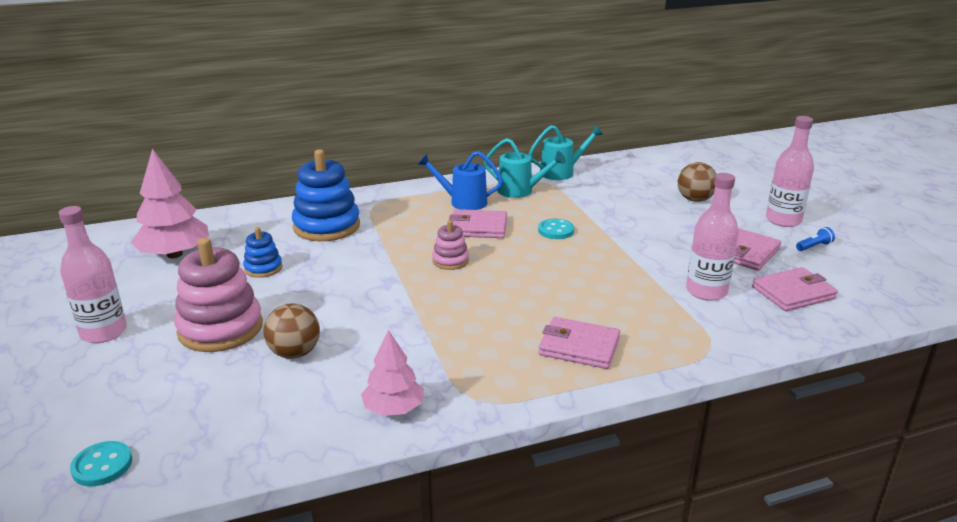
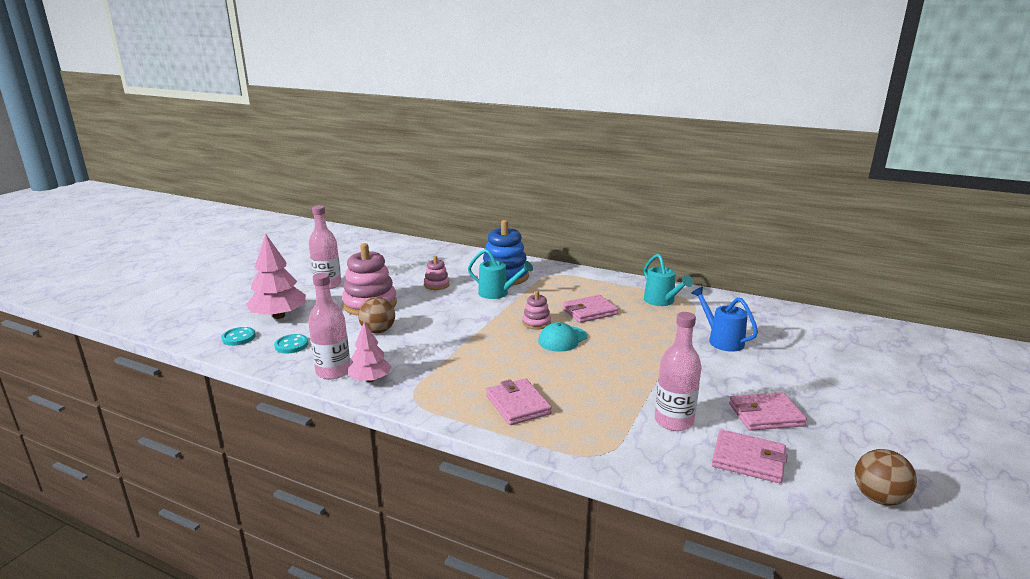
camera: 45 degrees right, 5 degrees down
(175, 254) = (412, 262): pink tree -> pink tree (279, 316)
(263, 268) = (436, 285): blue stacking toy -> pink stacking toy
(462, 202) = (608, 293): blue watering can -> blue watering can (721, 340)
(478, 227) = (589, 311): pink wallet -> pink wallet turned 75 degrees counterclockwise
(503, 265) = (562, 339): none -> turquoise cap
(556, 230) = (638, 334): turquoise button -> turquoise button (291, 345)
(562, 172) = (719, 301): turquoise watering can -> turquoise watering can (498, 293)
(695, 200) = (798, 361): brown ball -> brown ball (878, 498)
(783, 220) = (858, 410): pink bottle -> pink bottle (333, 371)
(814, 246) = (847, 441): blue flashlight -> none

